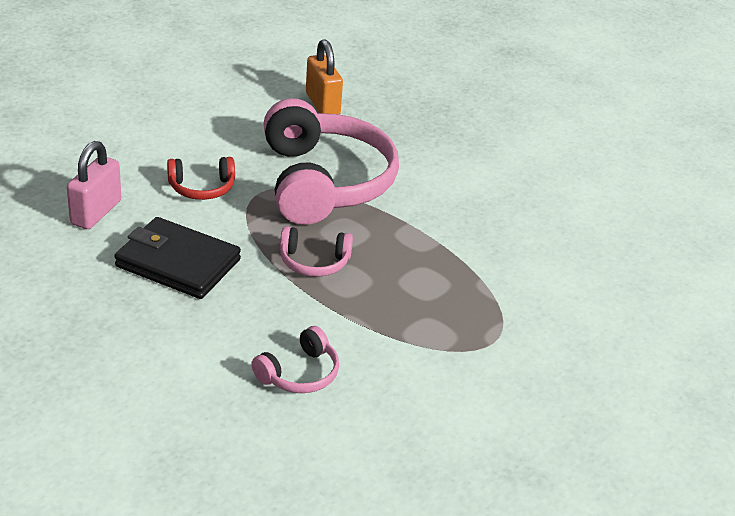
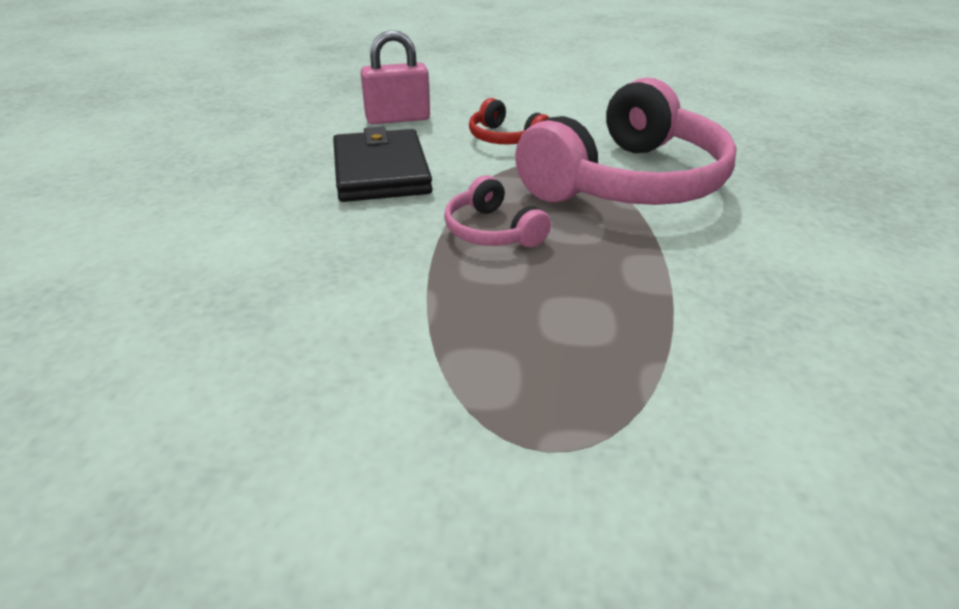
camera: 55 degrees right, 0 degrees up
(299, 373) = (279, 309): pink headphones -> none
(322, 104) = (734, 133): orange padlock -> none

